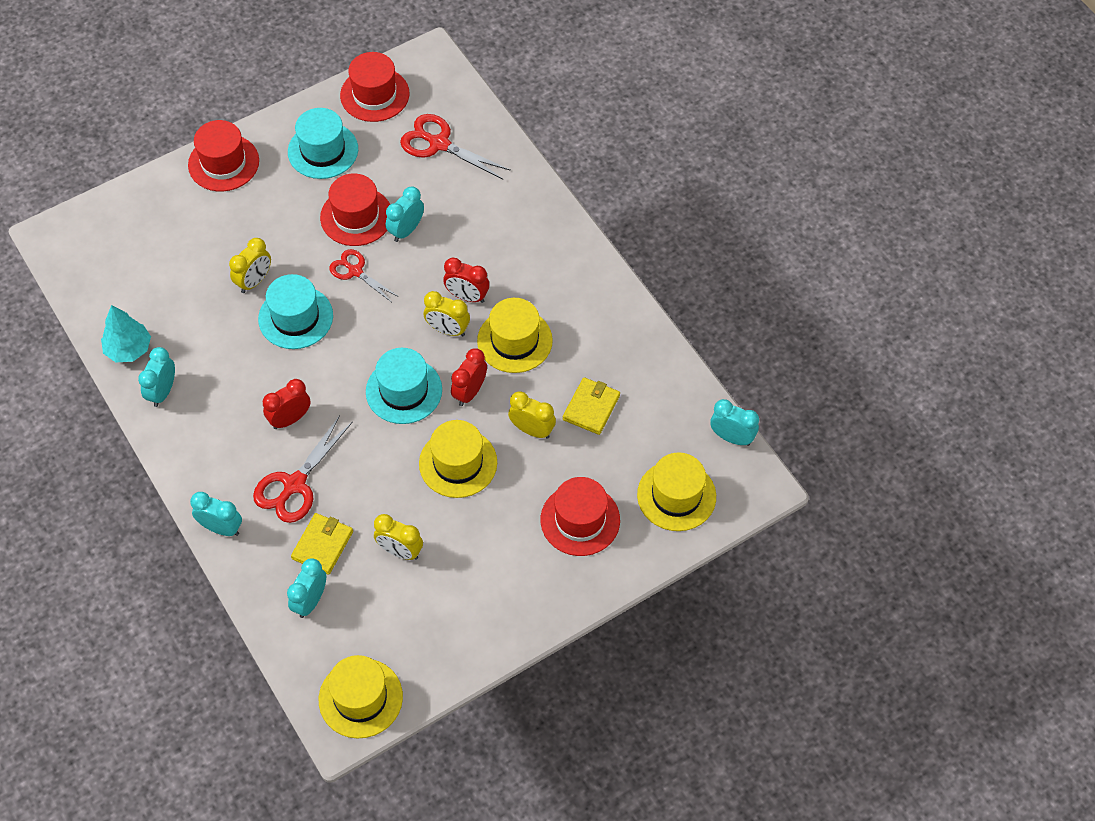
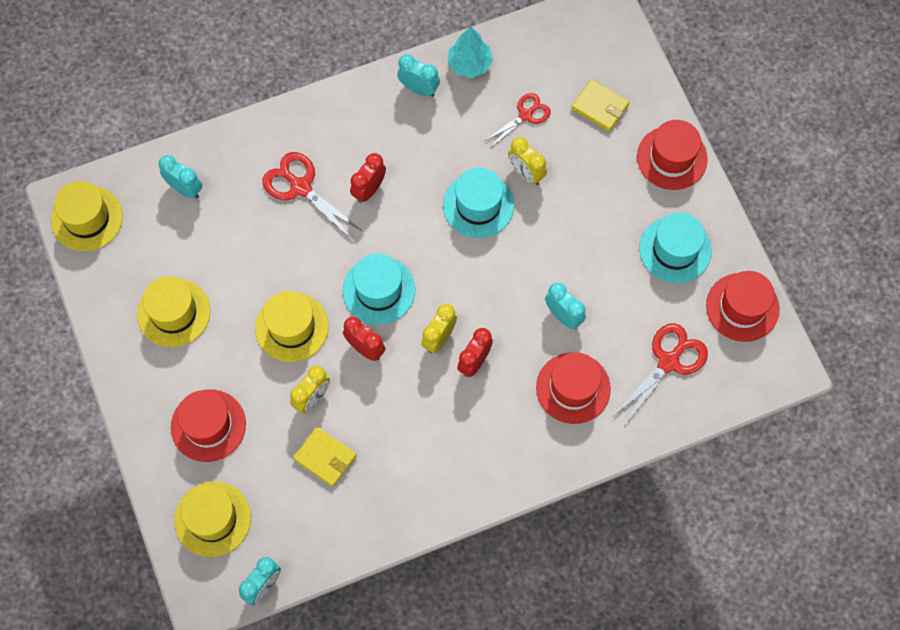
camera: 100 degrees right, 10 degrees up
(221, 528) = (271, 125): turquoise clock -> none
(290, 419) = (369, 190): red clock -> red clock turned 120 degrees counterclockwise
(322, 545) = (236, 204): yellow wallet -> yellow wallet (600, 107)
(355, 271) = (522, 263): red scissors -> red scissors (525, 115)
(356, 216) = (588, 271): red hat -> red hat (573, 388)
(400, 551) = (214, 266): yellow clock -> none
(514, 341) = (415, 398): yellow hat -> yellow hat (174, 312)

